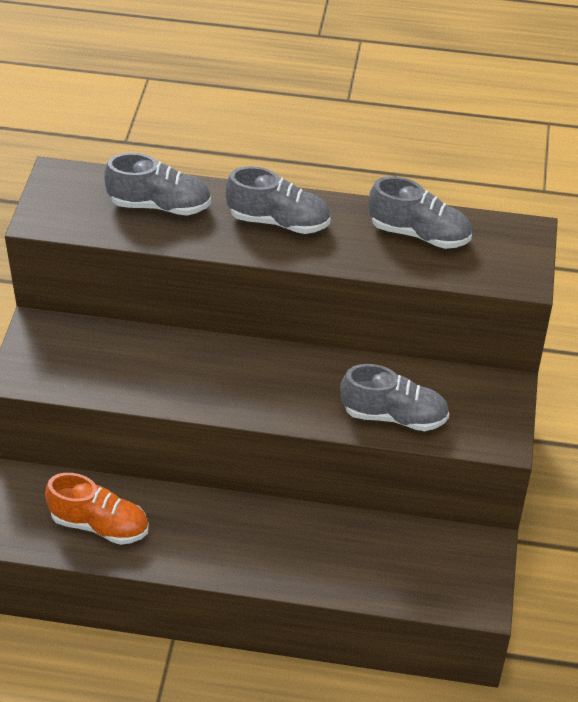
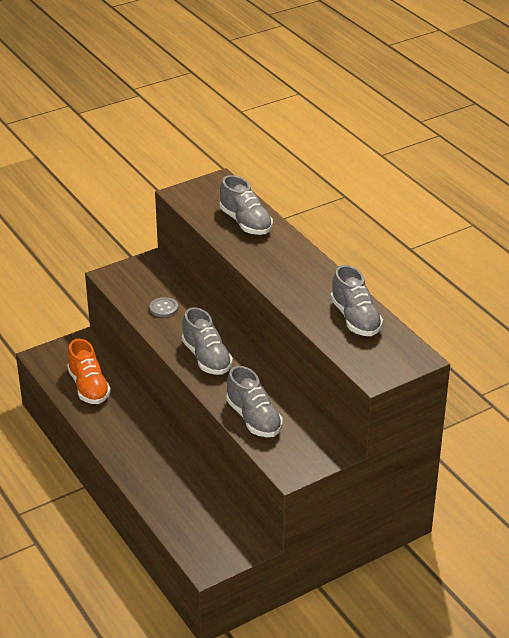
camera: 50 degrees right, 10 degrees down
(132, 369) = (163, 308): none -> grey button
(279, 221) = (291, 266): grey shoe -> grey shoe (206, 358)

